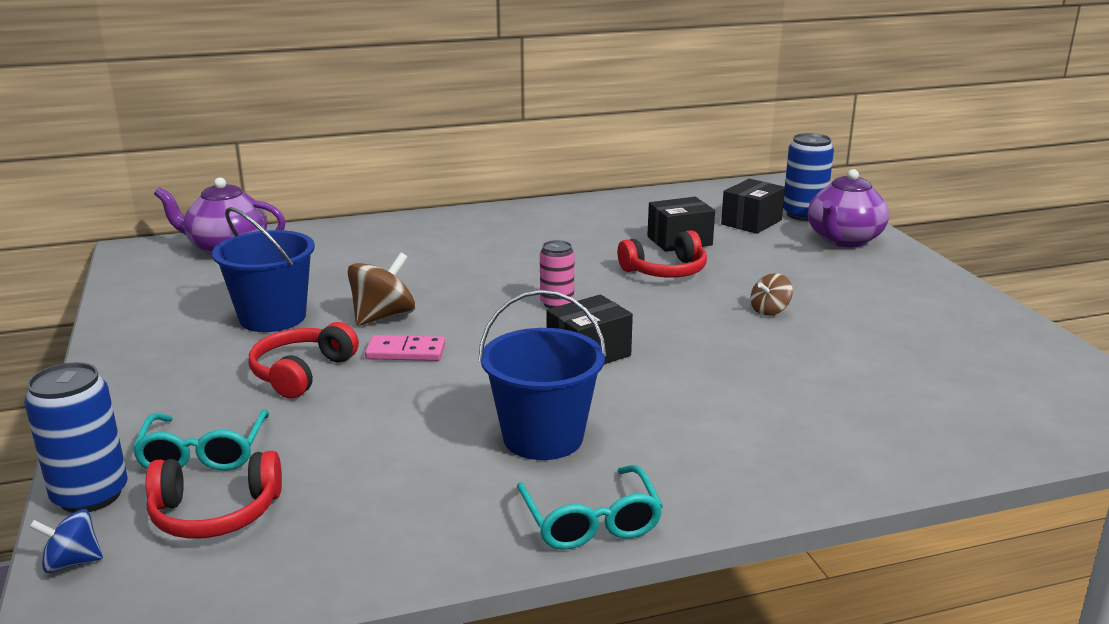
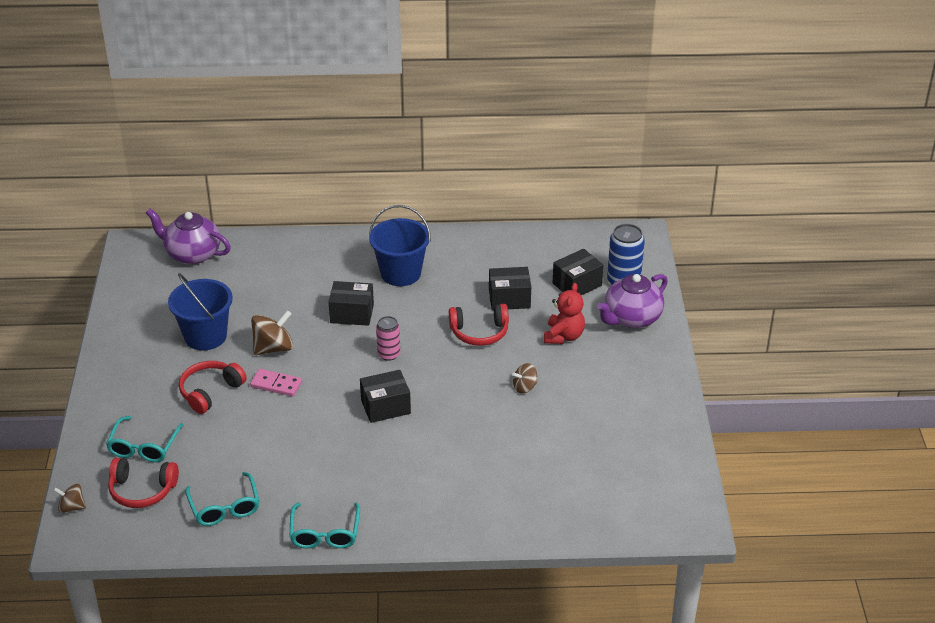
camera: 15 degrees right, 15 degrees up
(72, 562) = (72, 507): blue spinning top -> brown spinning top
(90, 495) = (83, 466): blue can -> none
(385, 514) = (225, 508): none -> turquoise glasses
(480, 274) = (352, 314): none -> black box
(543, 437) = (327, 471): blue bucket -> blue bucket (400, 273)
(776, 262) = (563, 336): none -> red teddy bear

